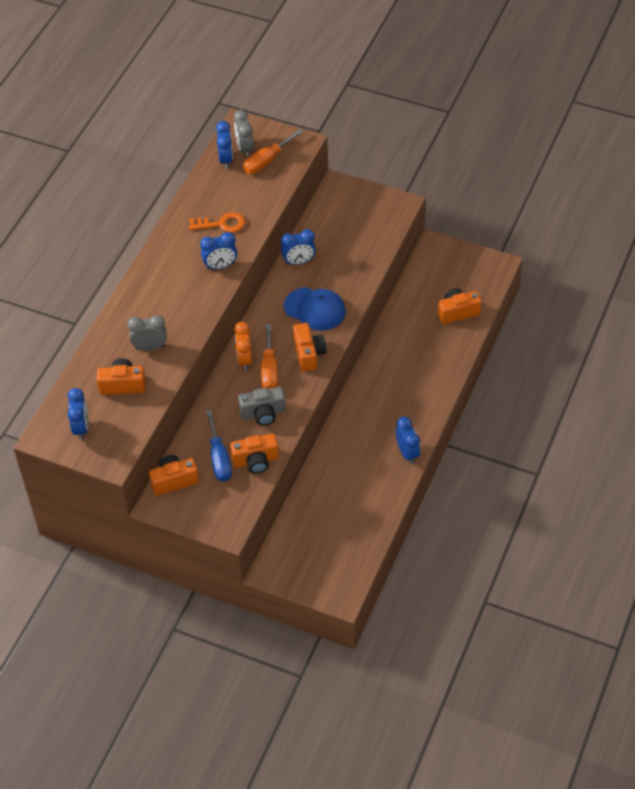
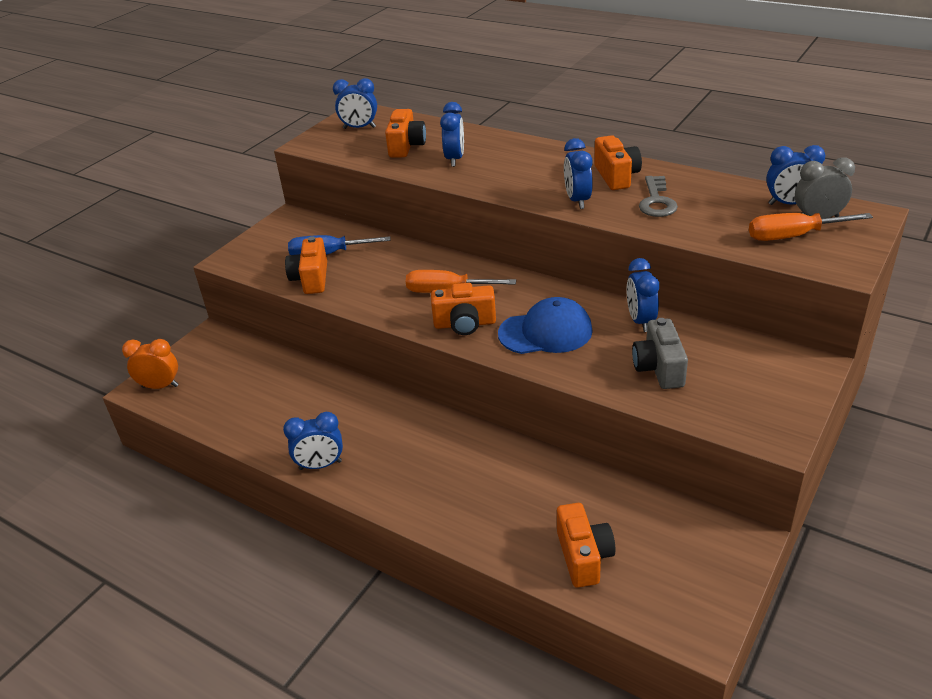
camera: 100 degrees right, 15 degrees down
(150, 347) = (455, 159): grey clock -> blue clock
(174, 481) = (313, 227): orange camera -> orange camera (616, 176)
(221, 224) = (656, 201): orange key -> grey key
(244, 360) = (469, 273): orange clock -> orange clock (160, 386)
(263, 413) = (379, 285): grey camera -> grey camera (659, 368)
(267, 161) = (793, 236): orange screwdriver -> orange screwdriver turned 60 degrees counterclockwise
(315, 309) = (545, 332): blue cap -> blue cap turned 135 degrees counterclockwise

